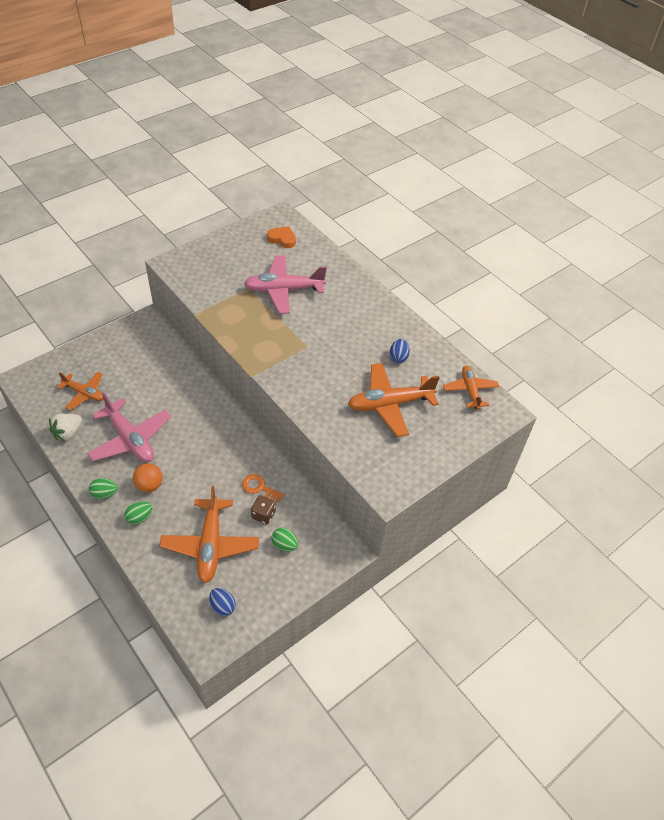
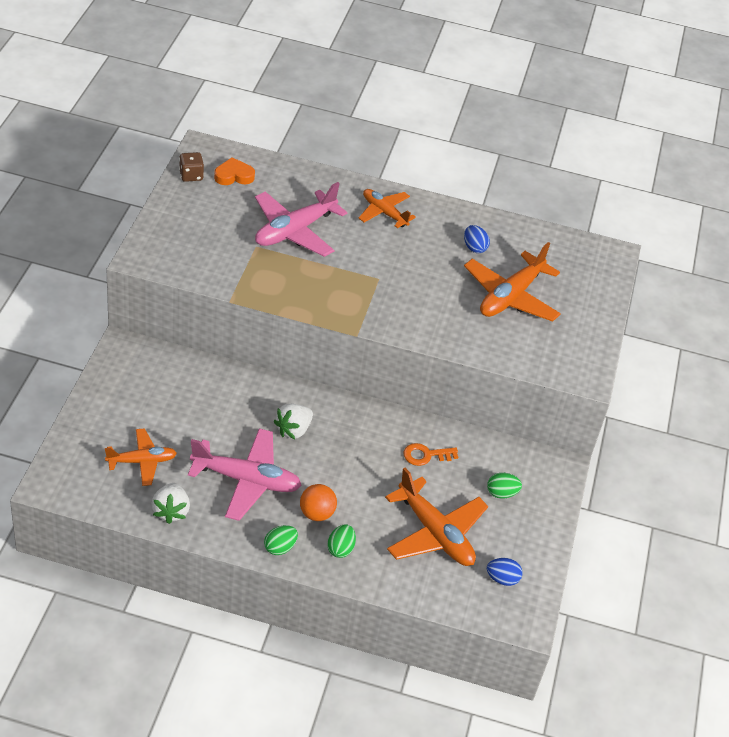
camera: 40 degrees left, 5 degrees down
(192, 423) = (293, 430): none -> white strawberry
(263, 515) = (455, 478): brown dice -> brown dice (191, 175)
(470, 390) = (566, 248): orange plane -> orange plane (384, 212)

